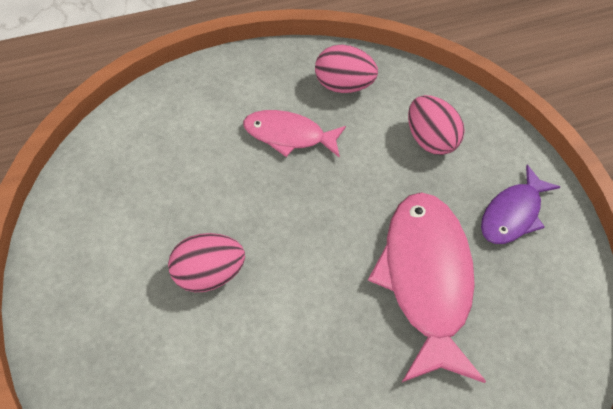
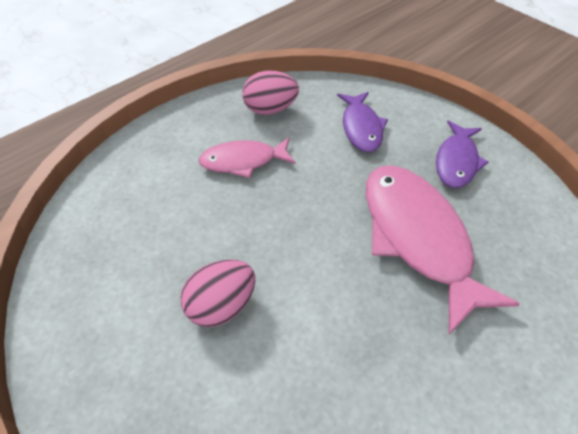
camera: 15 degrees left, 5 degrees down
(429, 140) = (361, 128): pink egg -> purple fish

